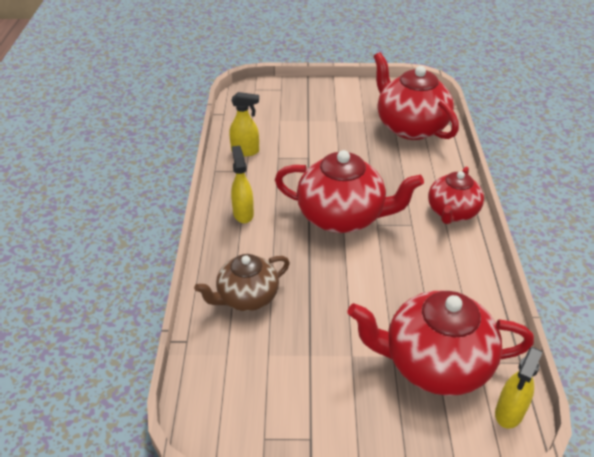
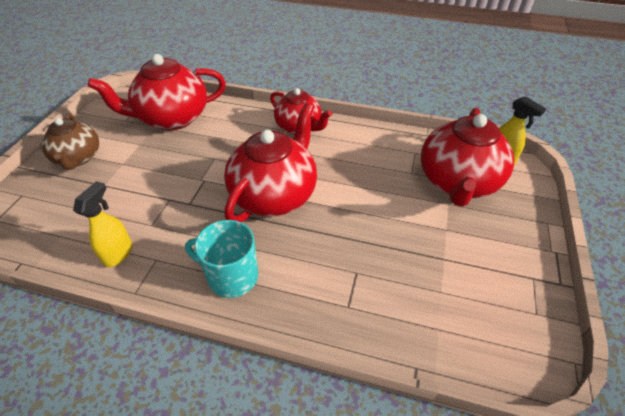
camera: 75 degrees left, 5 degrees up
(243, 214) = (231, 276): yellow spray bottle -> turquoise mug
(247, 297) = (363, 296): brown teapot -> brown teapot (78, 158)

